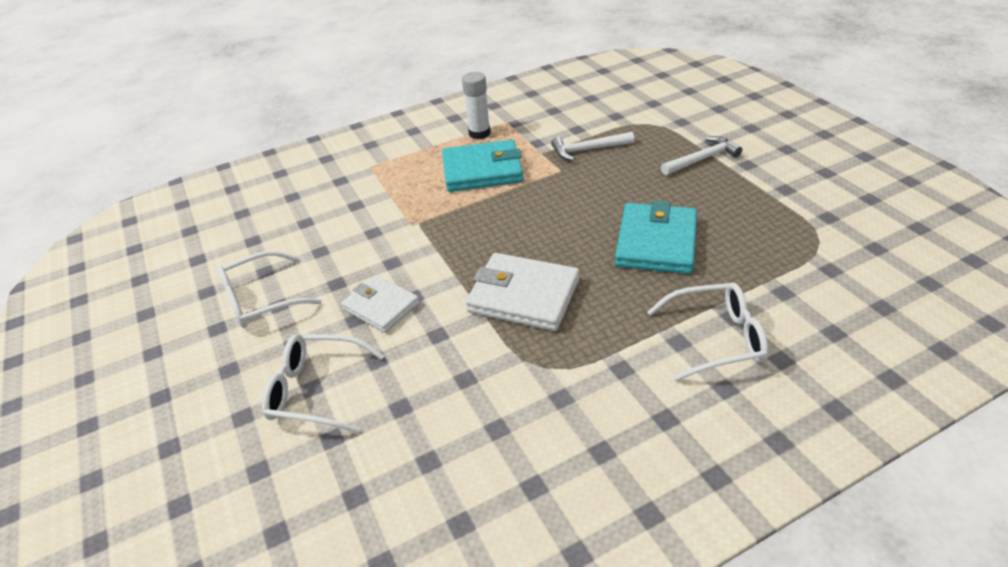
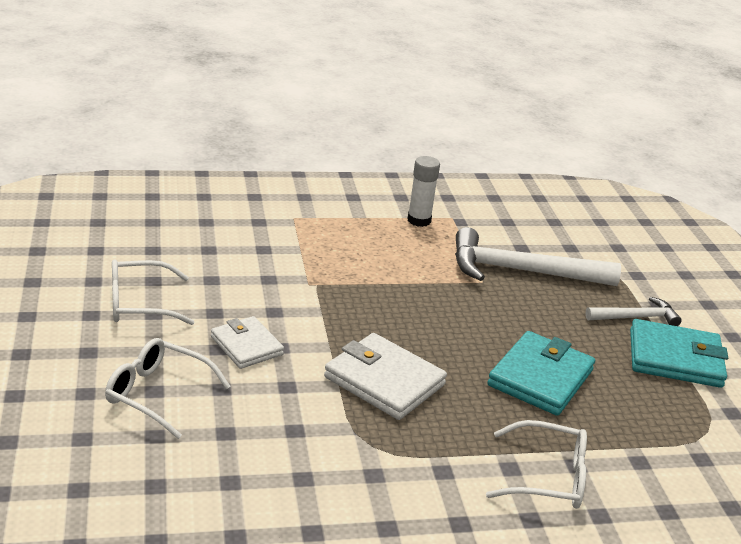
camera: 10 degrees right, 10 degrees down
(482, 170) = (403, 257): turquoise wallet -> turquoise wallet (675, 358)
(588, 150) = (521, 271): white hammer -> white hammer, size x1.86

